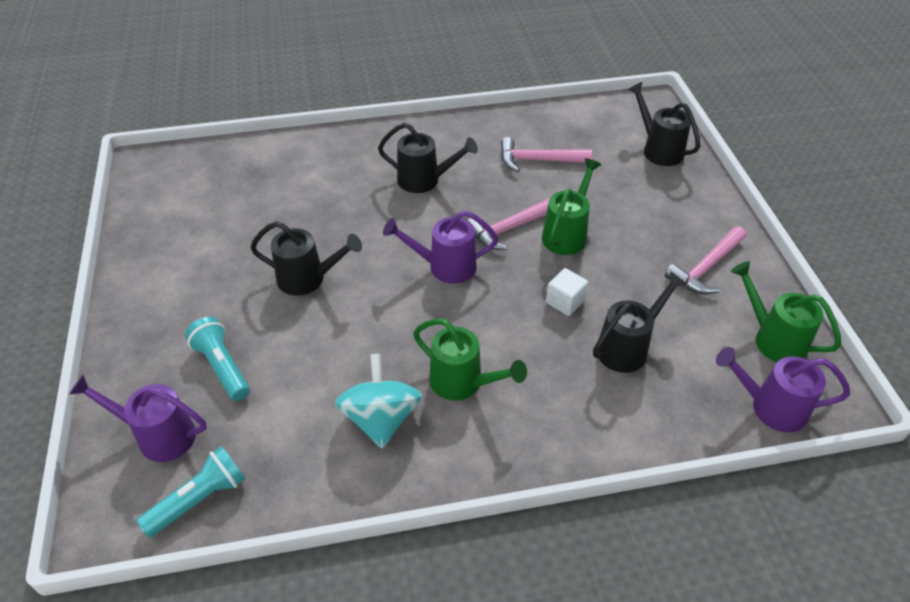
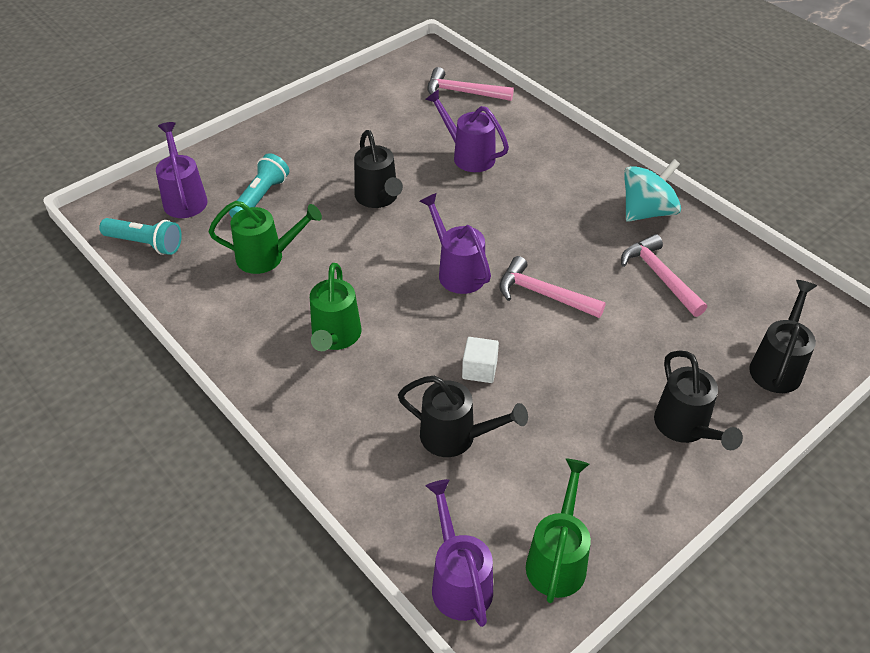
camera: 60 degrees right, 0 degrees up
(309, 198) = (468, 155): none -> purple watering can
(381, 419) = (268, 304): turquoise spinning top -> turquoise spinning top (647, 211)
(425, 180) = (555, 212): black watering can -> black watering can (685, 428)
(567, 234) = (571, 338): green watering can -> green watering can (267, 257)
(706, 268) = (618, 467): pink hammer -> pink hammer (463, 92)

